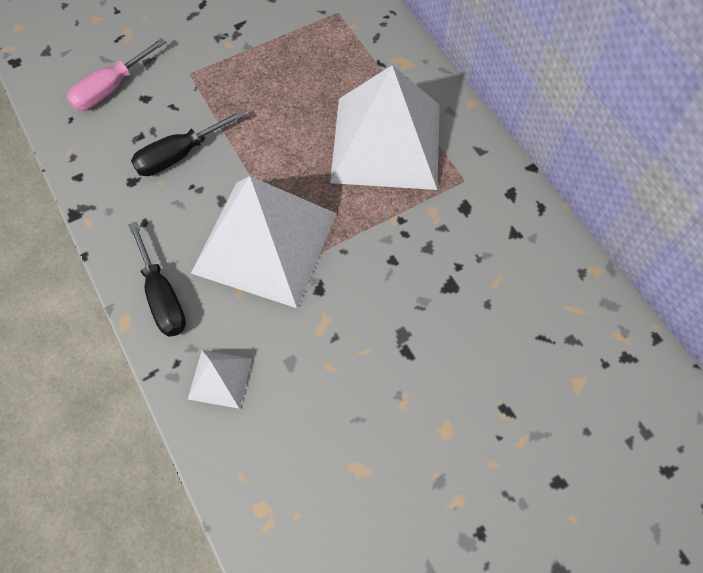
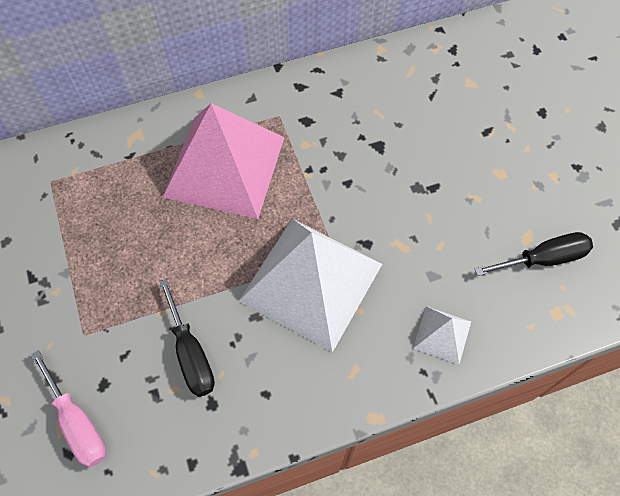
camera: 80 degrees left, 0 degrees up
(162, 296) = (353, 380): black screwdriver -> black screwdriver (543, 259)
(386, 143) = (225, 166): white pyramid -> pink pyramid

